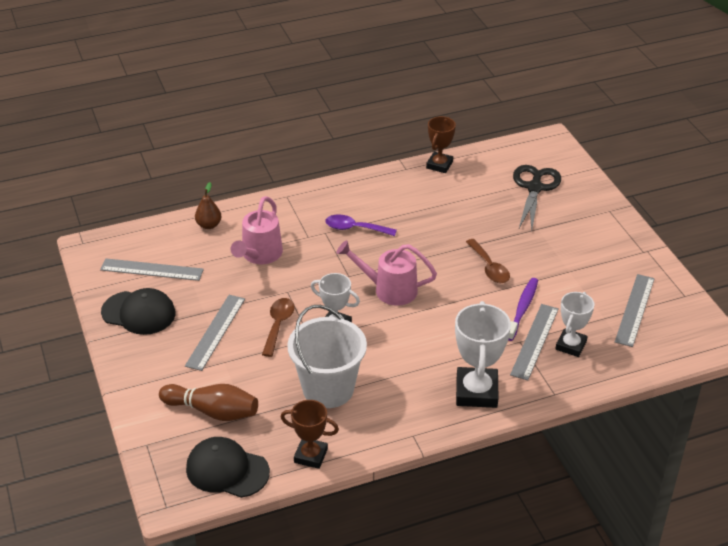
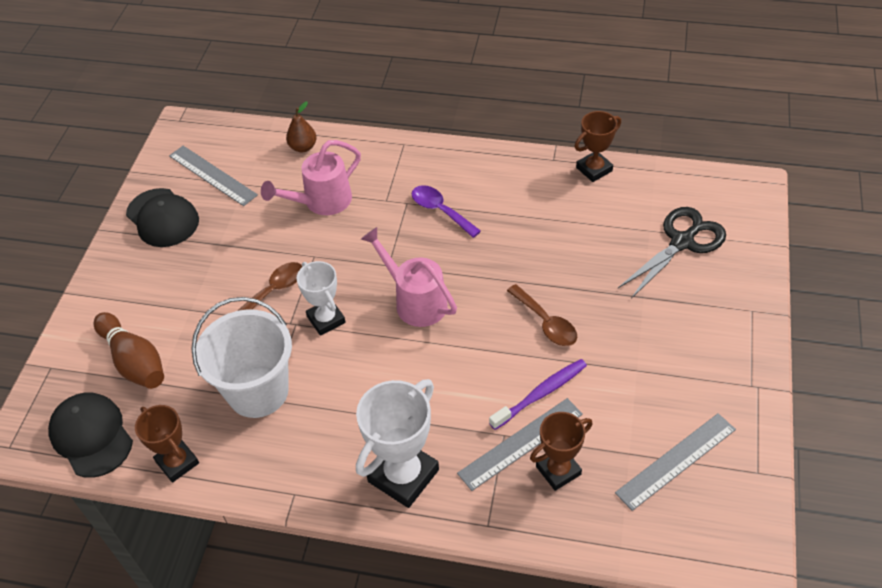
camera: 35 degrees right, 10 degrees up
(215, 332) = (210, 271): grey ruler -> none
(489, 267) = (545, 322): brown spoon -> brown spoon turned 45 degrees counterclockwise
(571, 345) = (558, 470): white trophy -> brown trophy

